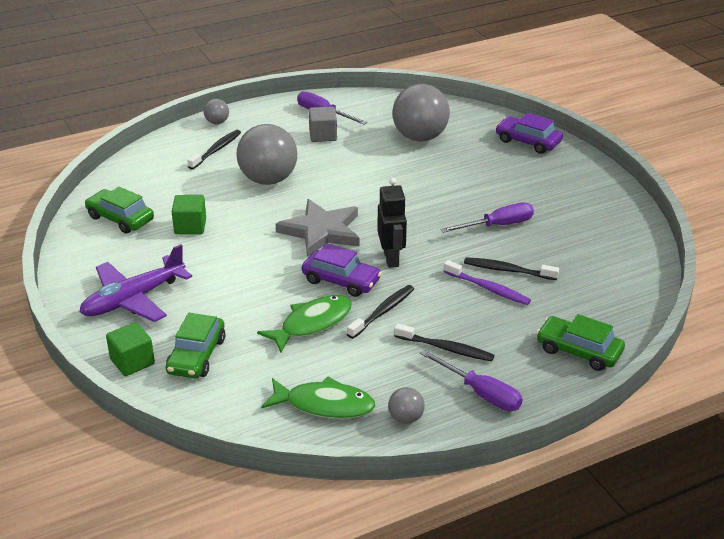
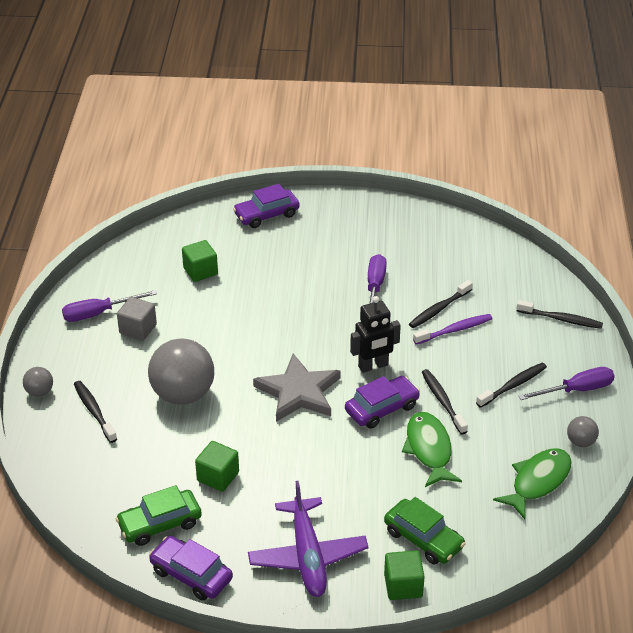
camera: 60 degrees left, 5 degrees up
(77, 250) = (191, 575): none -> purple car
(391, 258) = (373, 366): black robot -> black robot turned 135 degrees clockwise
(420, 137) = (200, 271): grey ball -> green cube
(578, 351) = (561, 319): green car -> black toothbrush

